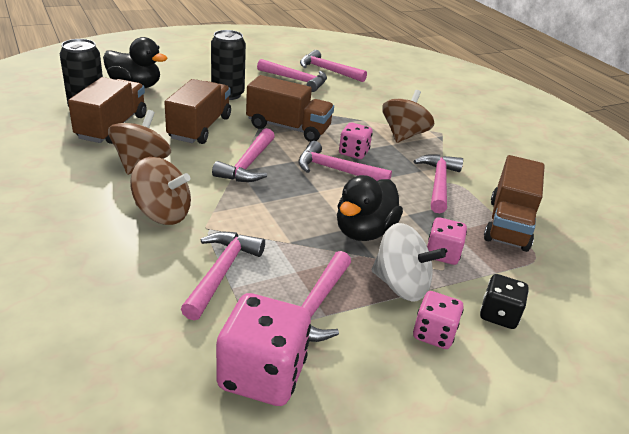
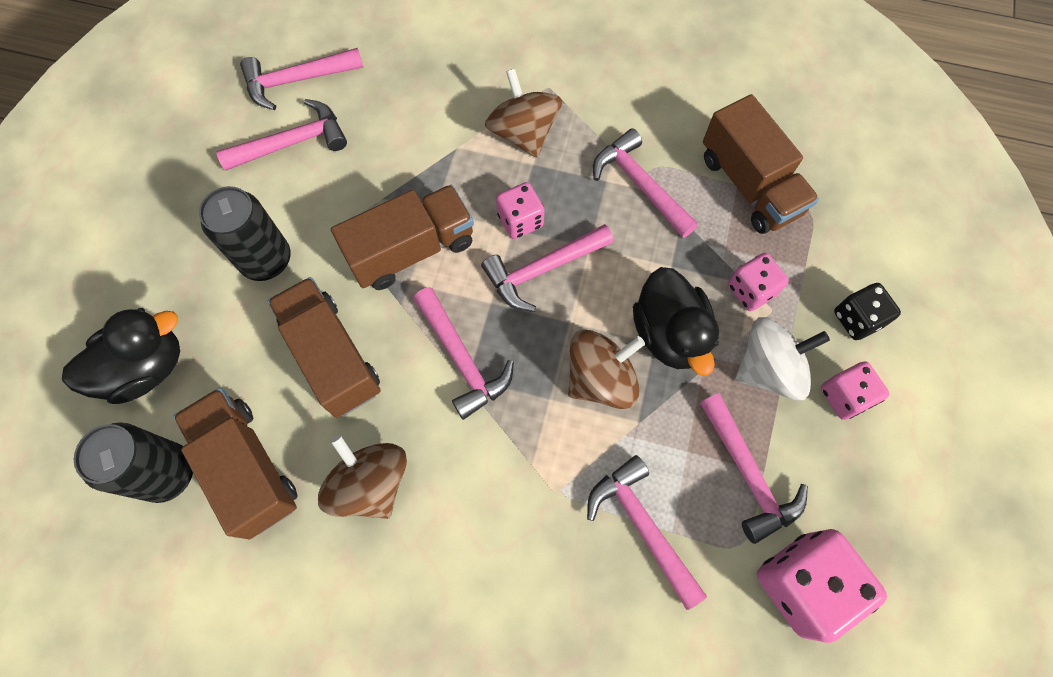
camera: 45 degrees left, 35 degrees up
(163, 214) = (498, 523): brown spinning top -> brown spinning top (601, 379)

